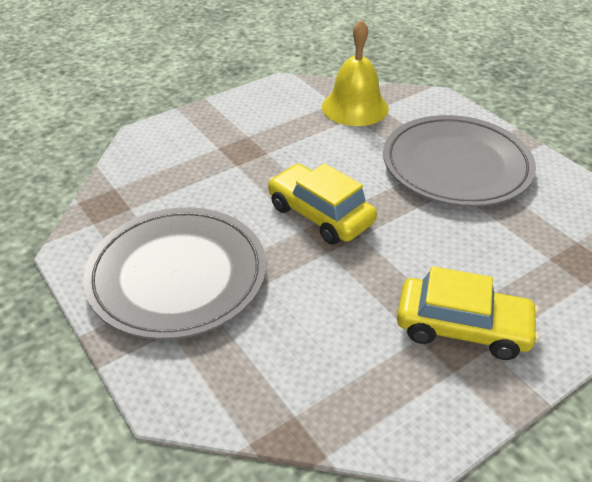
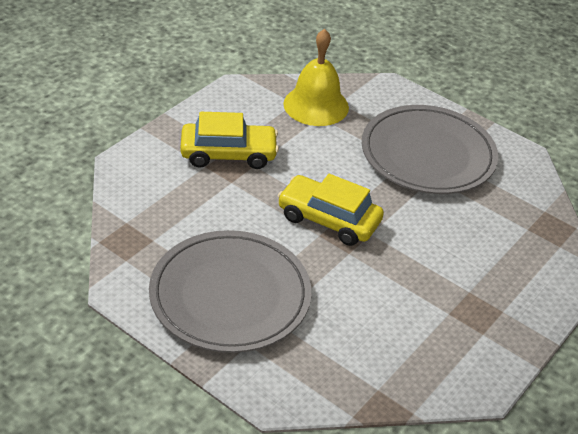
camera: 20 degrees left, 0 degrees up
(462, 327) = (479, 298): yellow car -> yellow car (228, 154)

